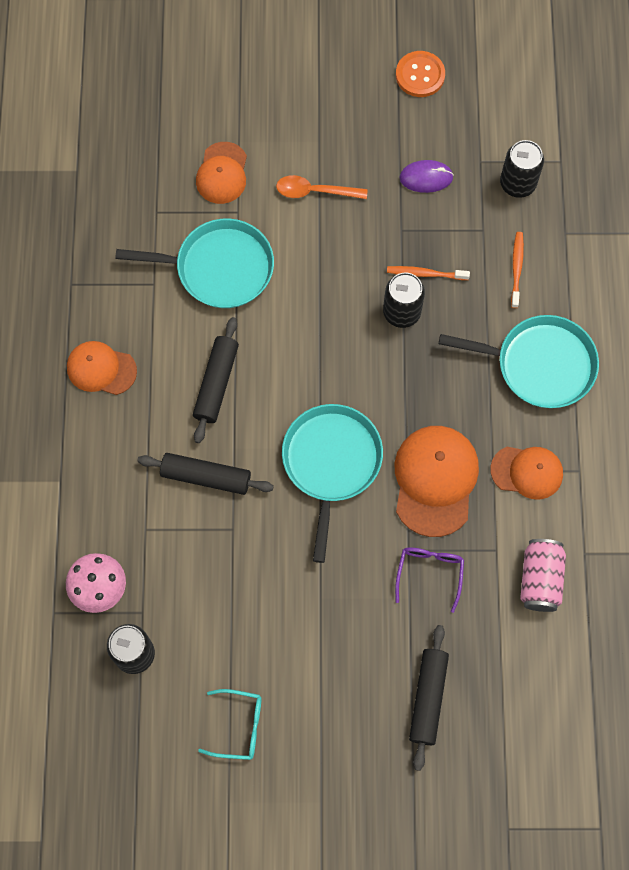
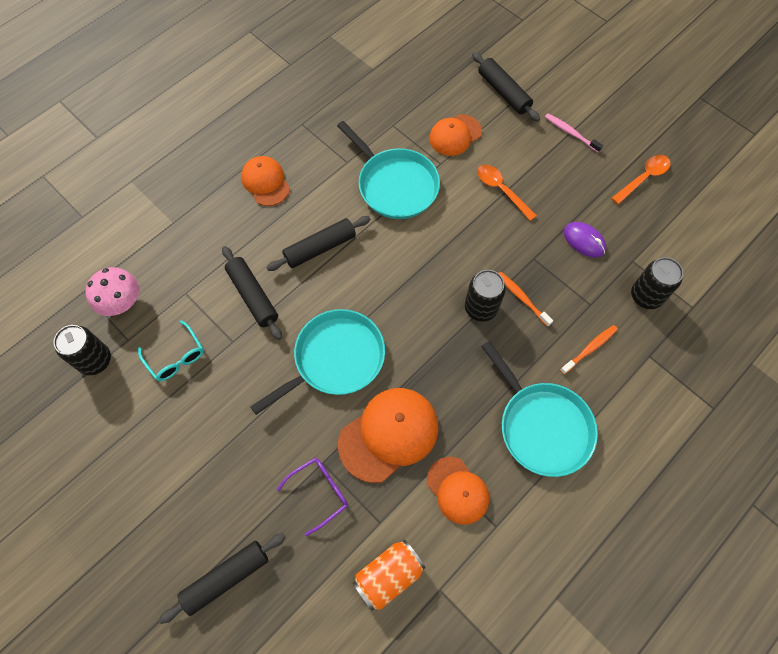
camera: 45 degrees right, 5 degrees down
(222, 92) = (503, 92): none -> black rolling pin
(238, 726) = (97, 467): turquoise glasses -> turquoise glasses (175, 356)
(319, 83) = (570, 133): none -> pink toothbrush
(420, 75) = (643, 178): orange button -> orange spoon
(540, 579) = (388, 575): pink can -> orange can

